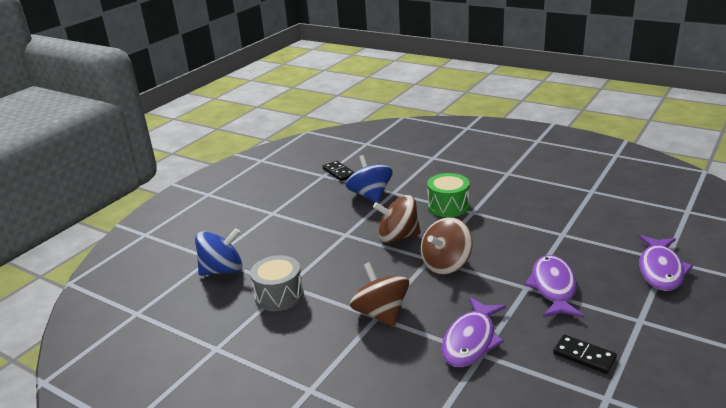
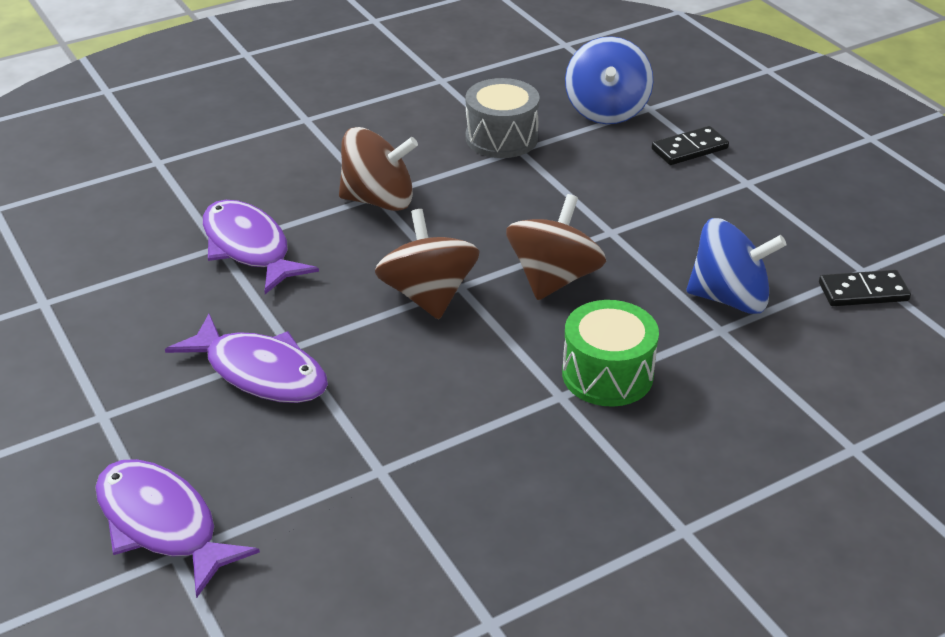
camera: 115 degrees right, 10 degrees up
(584, 356) = (115, 322): black domino -> black domino (689, 149)

